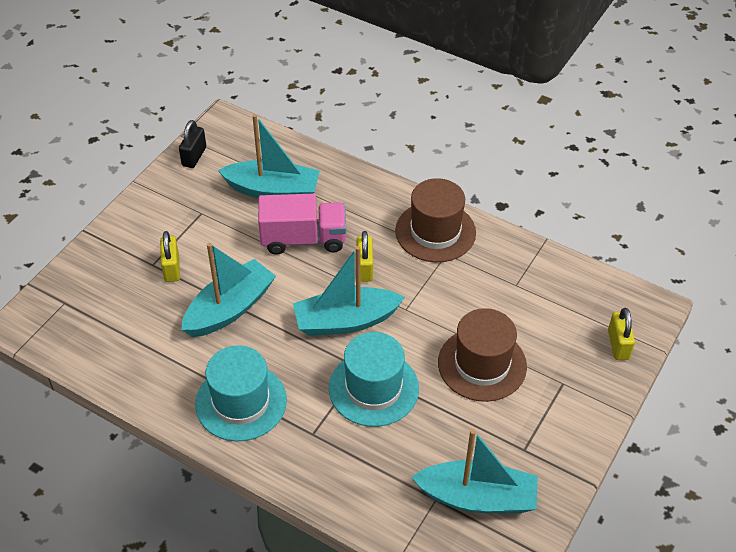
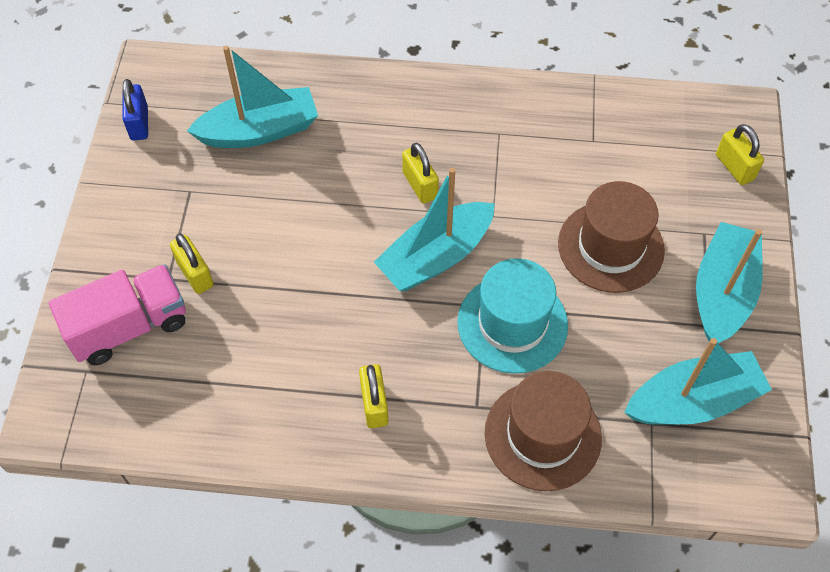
camera: 25 degrees left, 10 degrees up
(194, 156) = (139, 123): black padlock -> blue padlock
(230, 308) = (294, 296): turquoise boat -> turquoise boat (722, 292)
(241, 402) = (374, 404): turquoise hat -> yellow padlock
(303, 239) = (330, 177): pink truck -> pink truck (129, 327)
(435, 232) = (473, 112): brown hat -> brown hat (543, 435)

